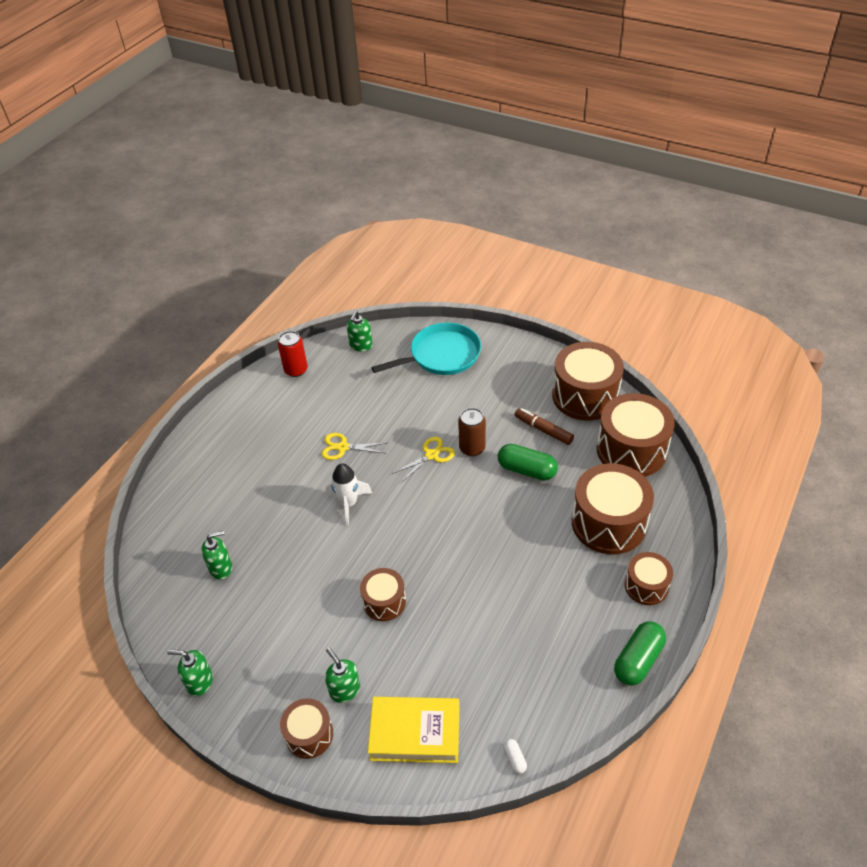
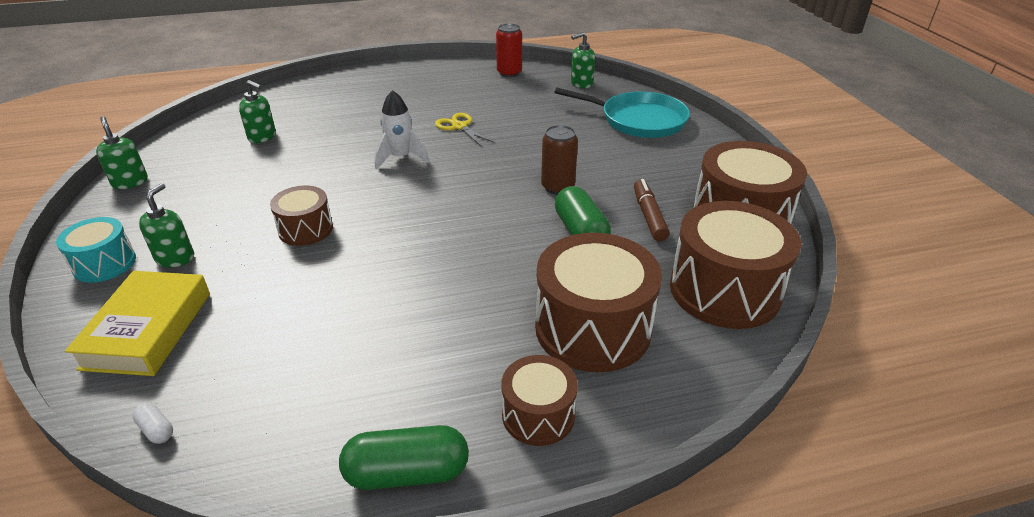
camera: 45 degrees right, 10 degrees down
(309, 734) = (105, 264): brown drum -> turquoise drum
(415, 733) = (148, 330): yellow book -> yellow book turned 45 degrees clockwise
(431, 455) = (515, 170): yellow scissors -> none
(514, 759) = (156, 430): white capsule -> white capsule turned 75 degrees counterclockwise

